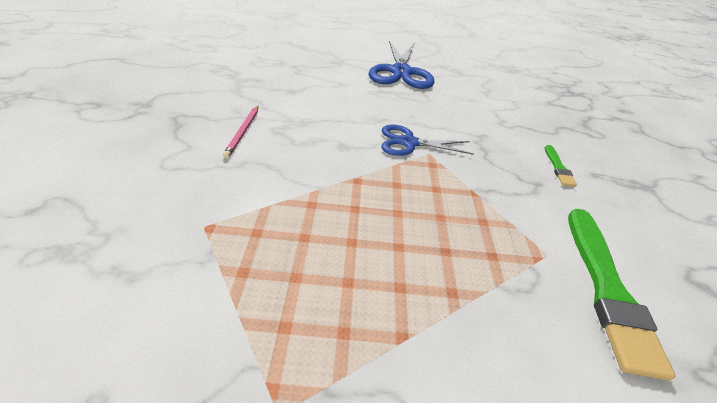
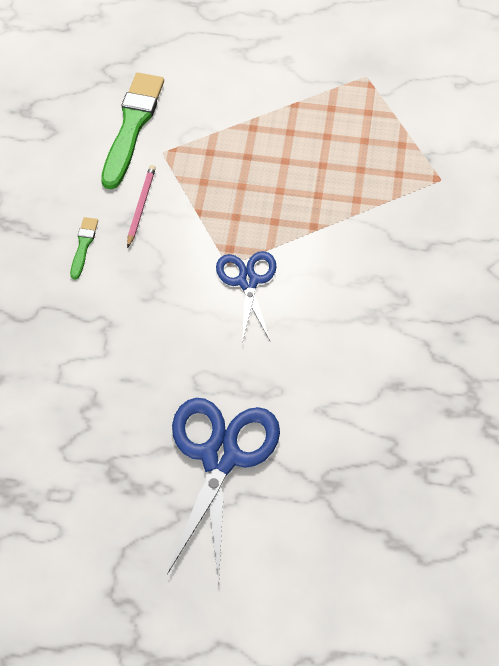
camera: 170 degrees left, 15 degrees up
(243, 132) = (439, 293): pink pencil -> pink pencil (141, 206)
(409, 143) = (248, 281): blue scissors -> blue scissors turned 105 degrees counterclockwise

